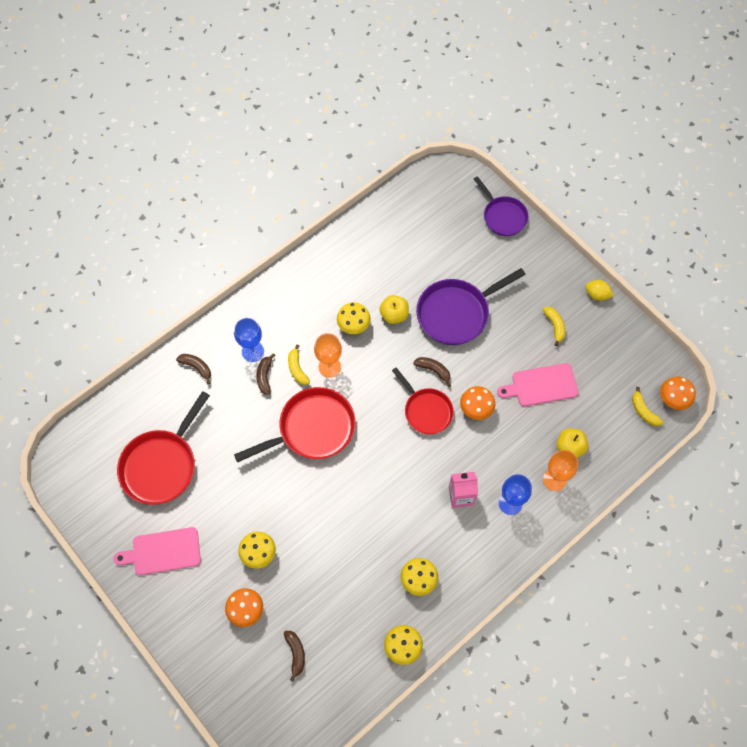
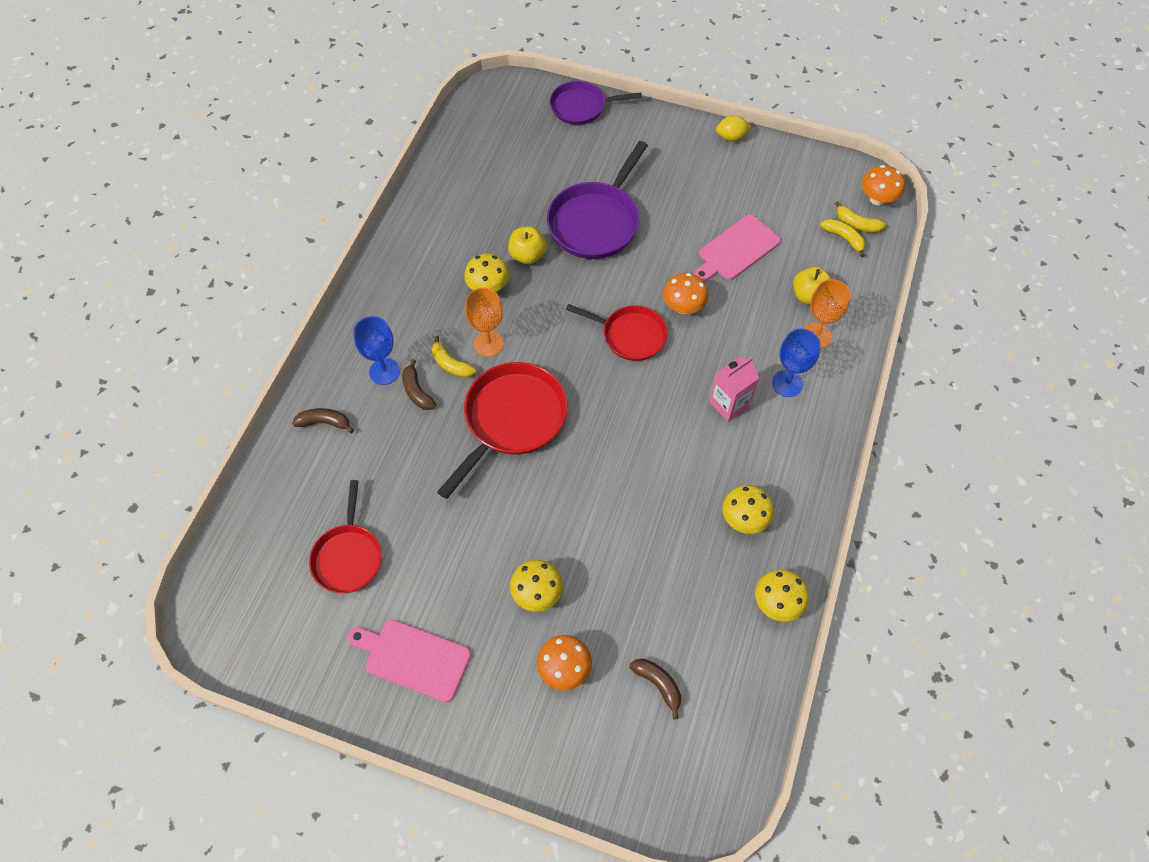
camera: 30 degrees left, 5 degrees down
(161, 465) = (348, 556): red pan -> red pan, size x0.65
(163, 551) = (413, 658): pink cutting board -> pink cutting board turned 60 degrees clockwise
(433, 370) = (610, 290): brown banana -> none
(503, 216) = (581, 107): purple pan -> purple pan turned 150 degrees clockwise
(554, 326) = (709, 186): yellow banana -> yellow banana (843, 238)

